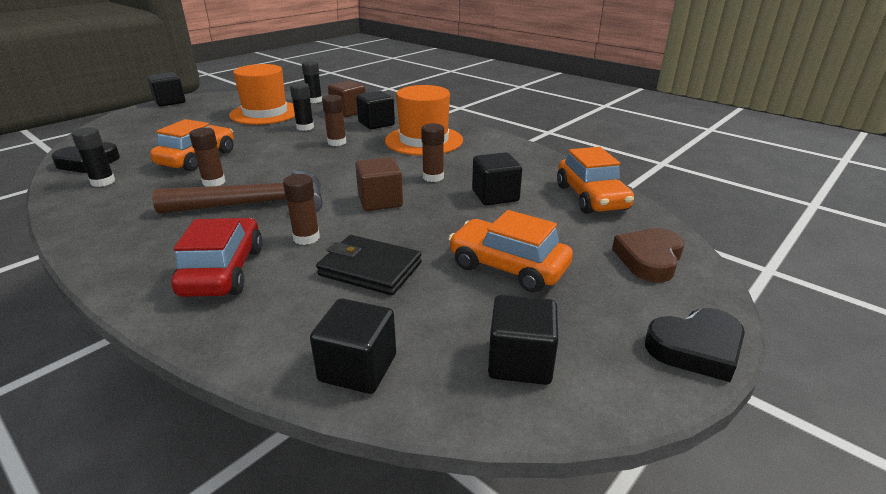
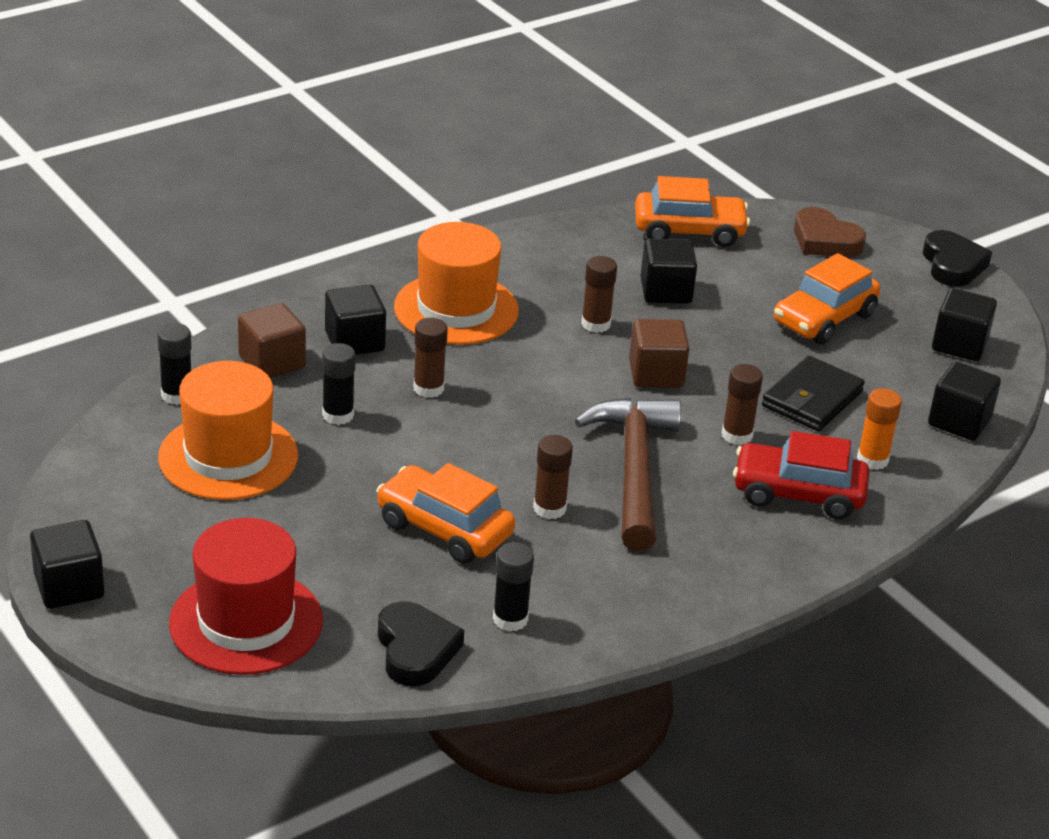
camera: 80 degrees left, 5 degrees up
(131, 129) = (246, 622): none -> red hat
(277, 309) = (872, 460): none -> orange glue stick

